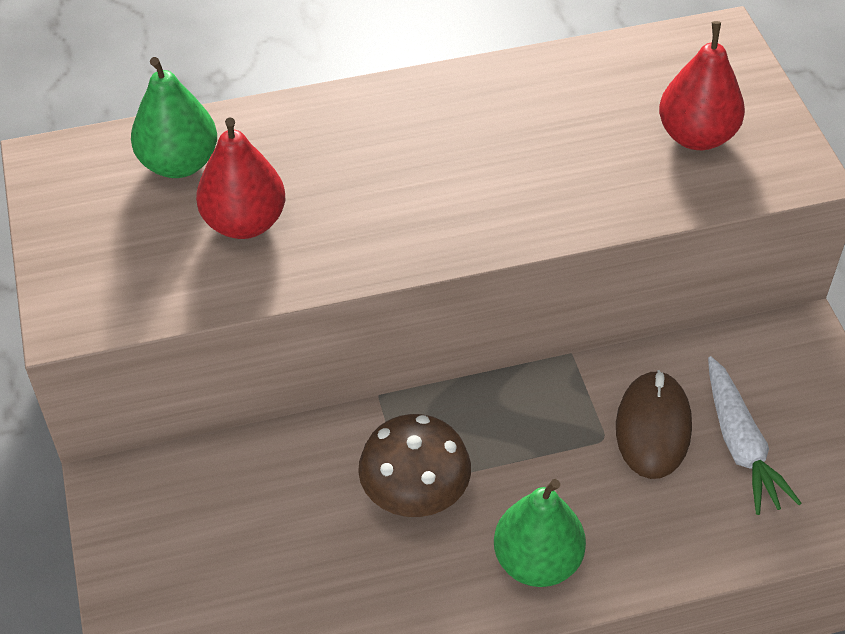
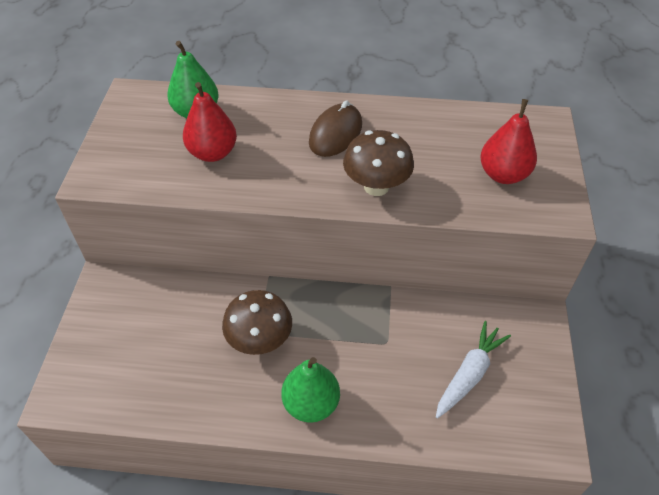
camera: 20 degrees right, 0 degrees up
(524, 205) = (376, 186): none -> brown mushroom
(653, 428) = (419, 346): brown mouse -> brown mouse (335, 134)
(740, 445) = (469, 374): white carrot -> white carrot turned 150 degrees counterclockwise

